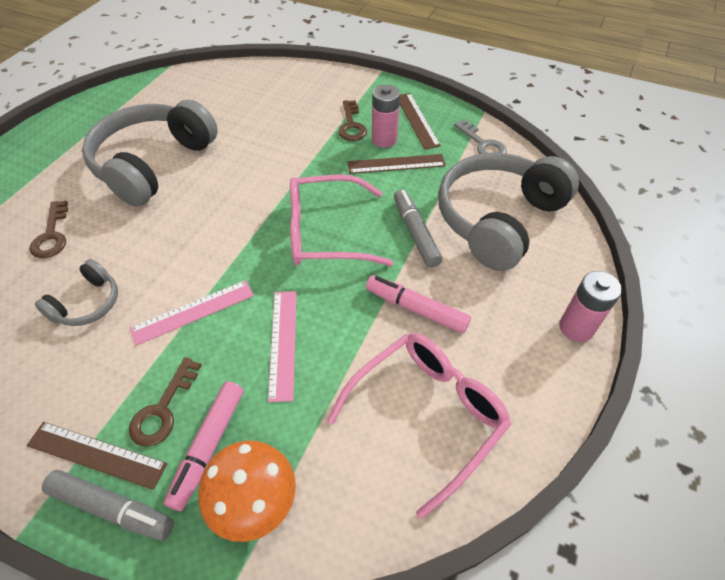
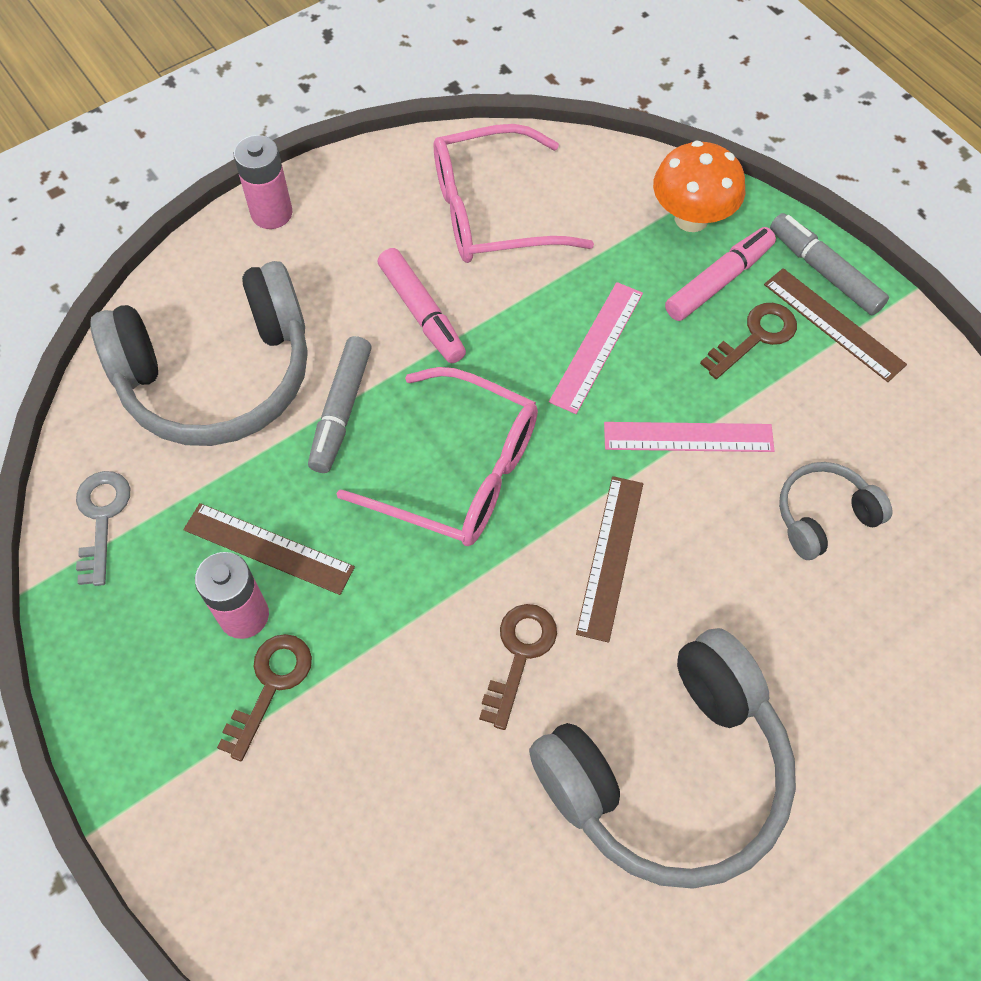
camera: 150 degrees left, 10 degrees up
(52, 235) = (867, 677): brown key -> brown key (519, 655)
(417, 120) = (151, 635): brown ruler -> brown ruler (610, 556)

